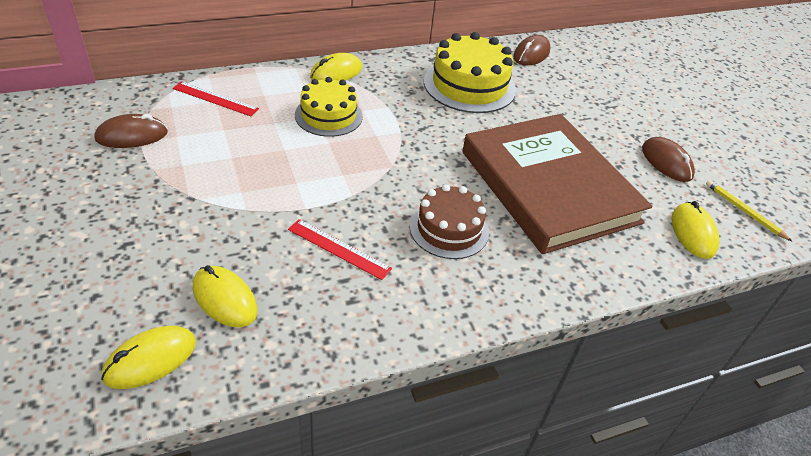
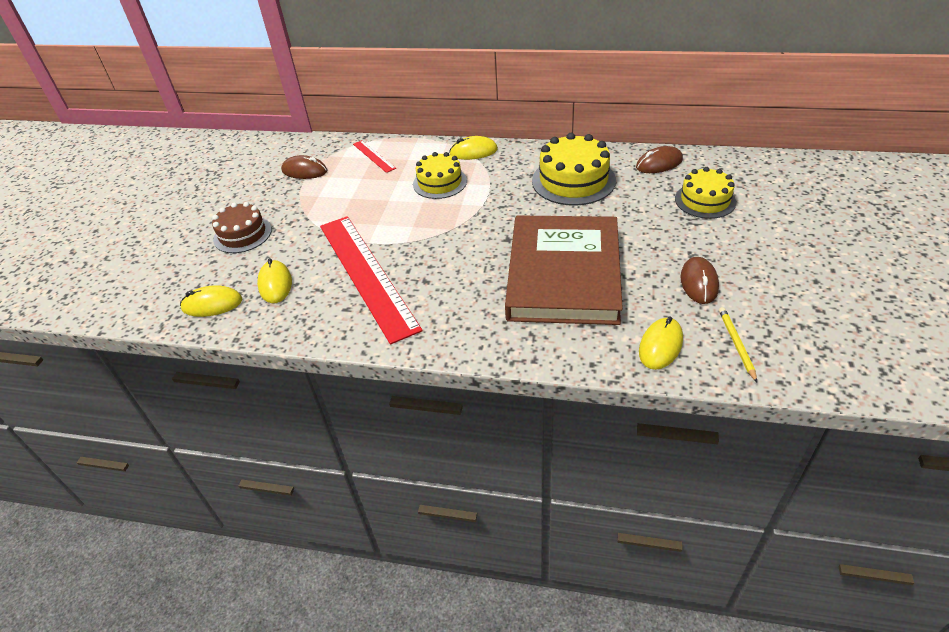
camera: 40 degrees right, 0 degrees up
(338, 249) = (366, 274): red ruler -> red ruler, size x2.34
(449, 229) = (453, 283): brown cake -> brown cake (242, 234)
(600, 82) = (705, 200): none -> yellow cake

